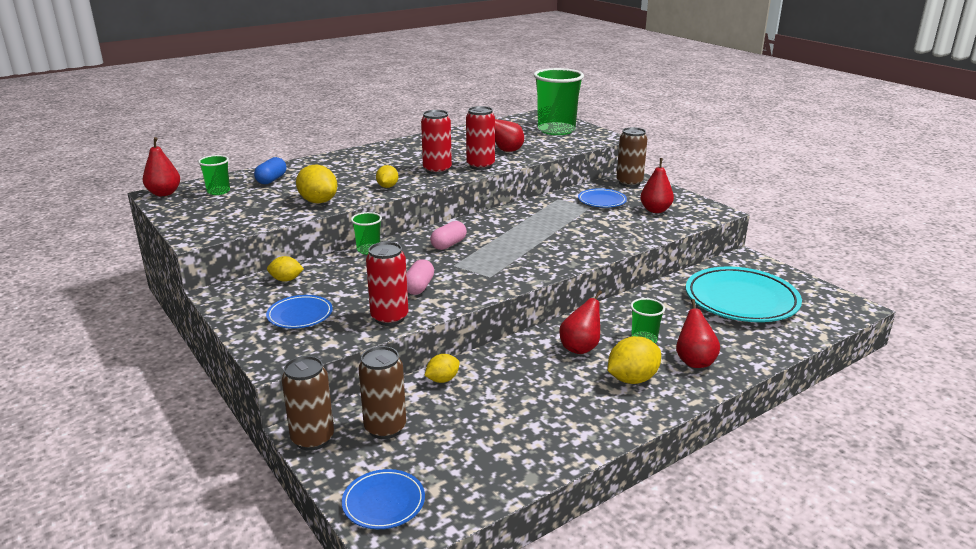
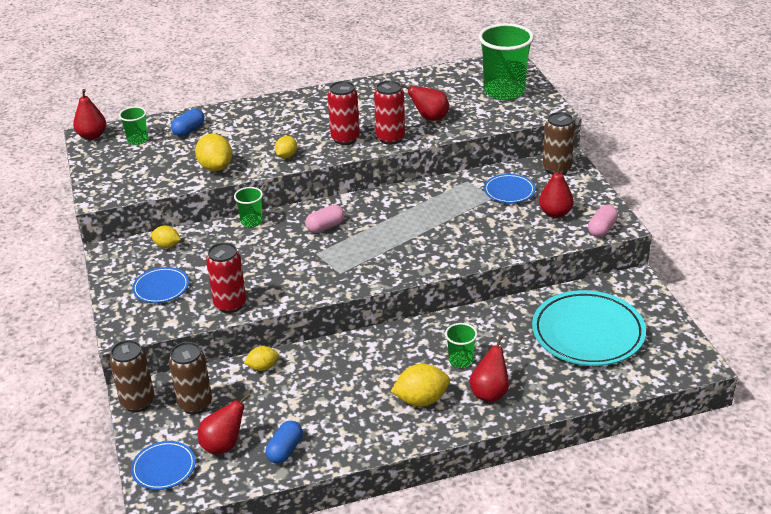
camera: 20 degrees right, 10 degrees up
(419, 287) = (272, 274): pink capsule -> pink capsule (602, 229)
(520, 453) = (285, 450): none -> blue capsule
(580, 348) = (397, 358): red pear -> red pear (223, 445)

